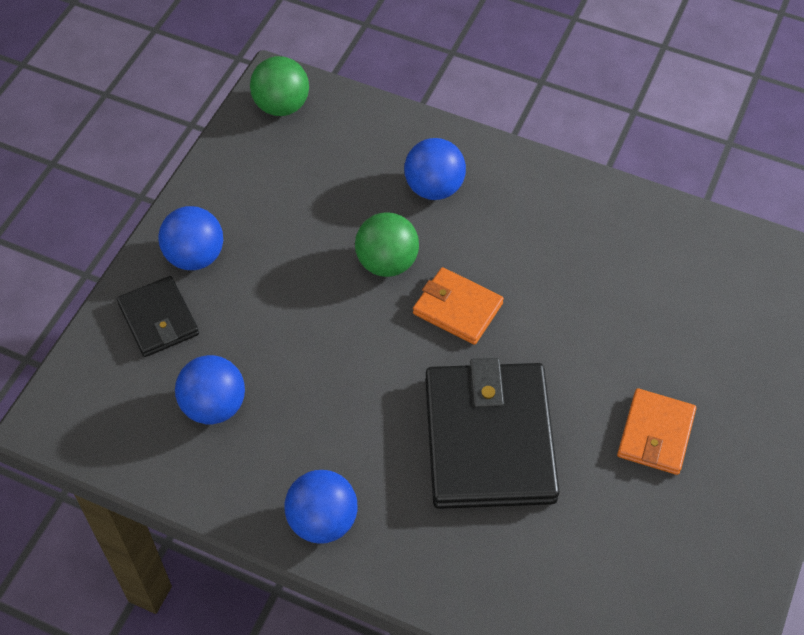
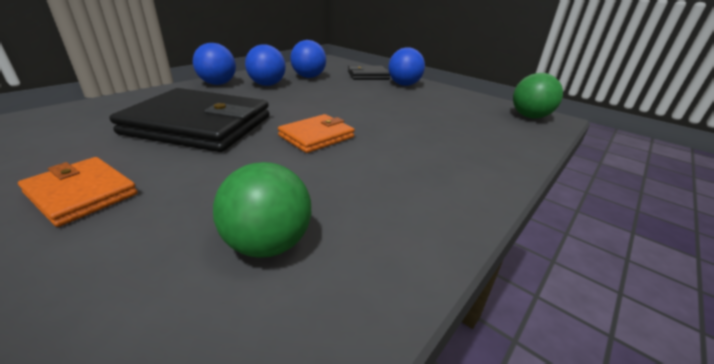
camera: 105 degrees right, 25 degrees down
(387, 263) = (374, 123): green ball -> green ball (268, 244)
(434, 188) = (445, 151): blue ball -> blue ball (267, 85)

